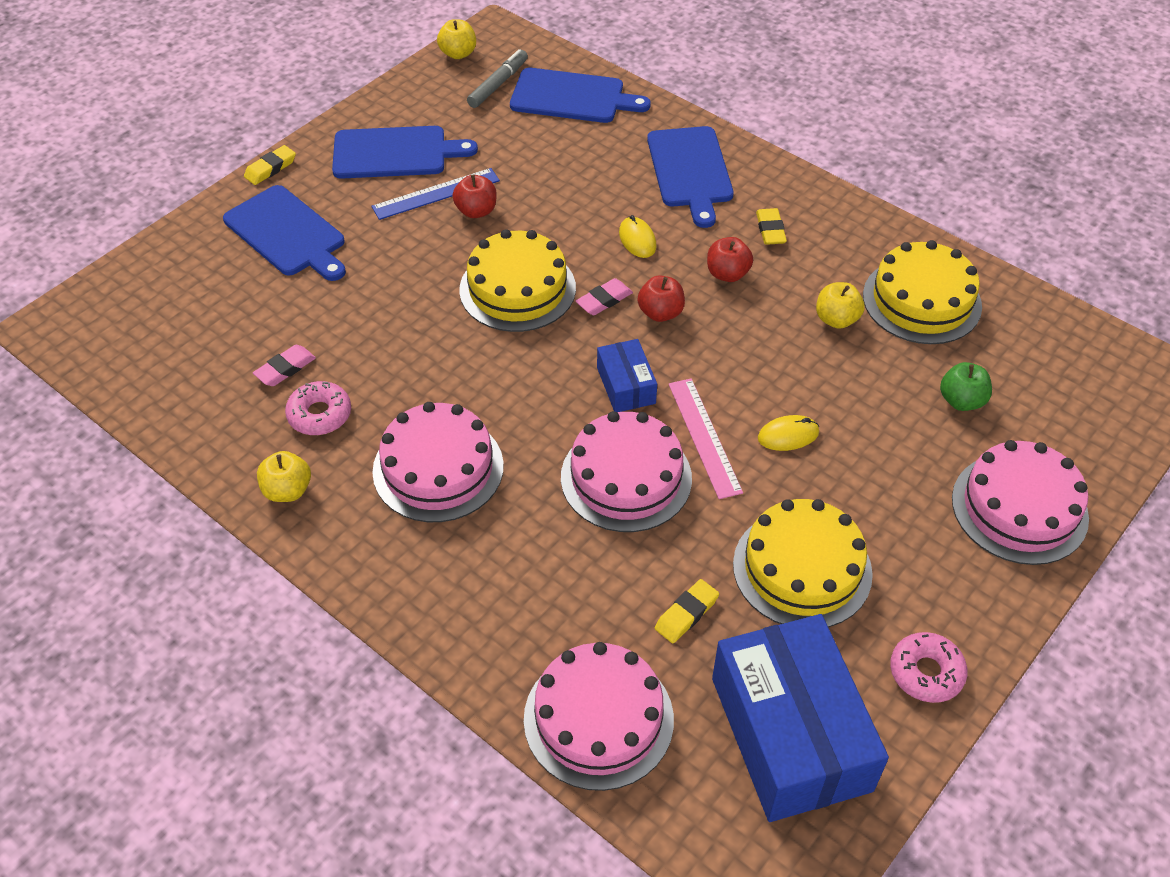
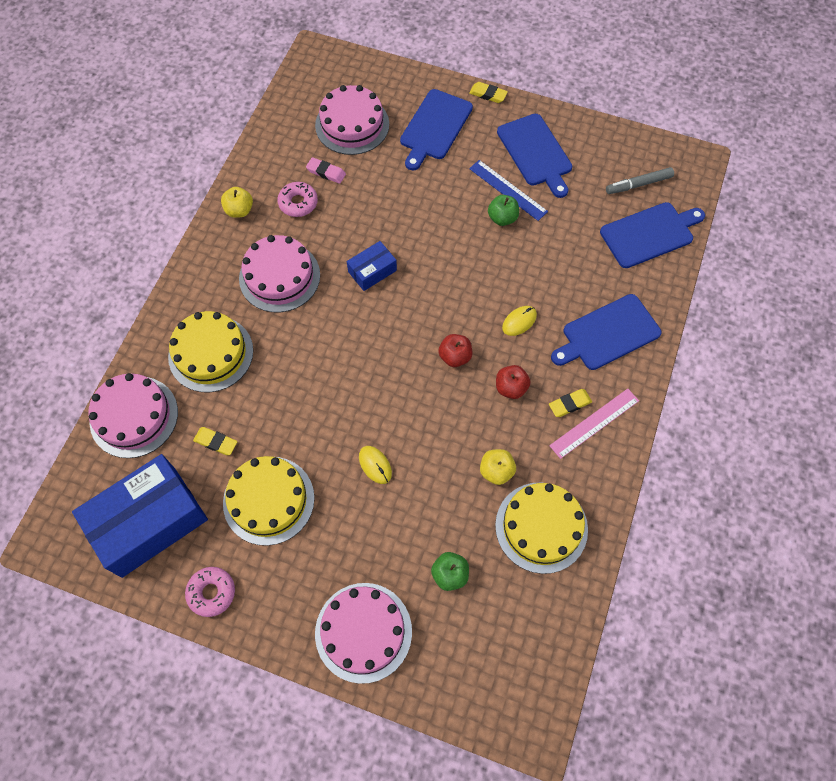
camera: 70 degrees right, 15 degrees up
(458, 53) = (658, 149): yellow apple -> none
(476, 211) = (502, 218): red apple -> green apple
(498, 84) = (638, 184): grey marker -> grey marker turned 150 degrees clockwise
(517, 289) = (441, 266): yellow cake -> yellow cake (211, 353)
(572, 97) = (649, 234): blue cutting board -> blue cutting board turned 105 degrees counterclockwise
(604, 300) = (452, 319): pink eraser -> none
(626, 385) = (382, 355): blue box -> blue box (372, 271)
(626, 477) = (306, 379): pink cake -> pink cake (352, 125)
(704, 437) = (355, 414): pink ruler -> pink ruler (594, 423)

